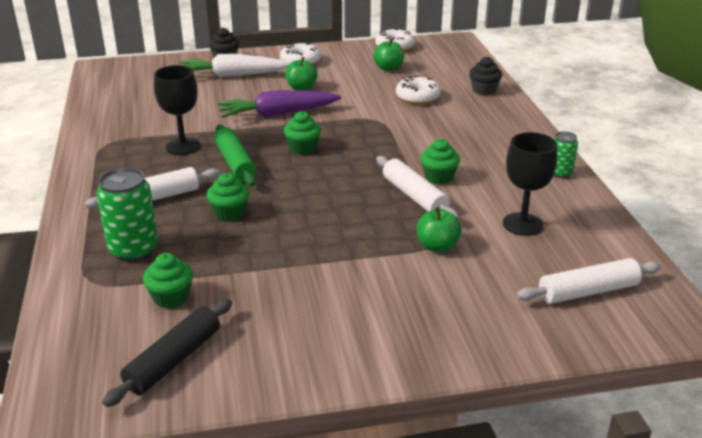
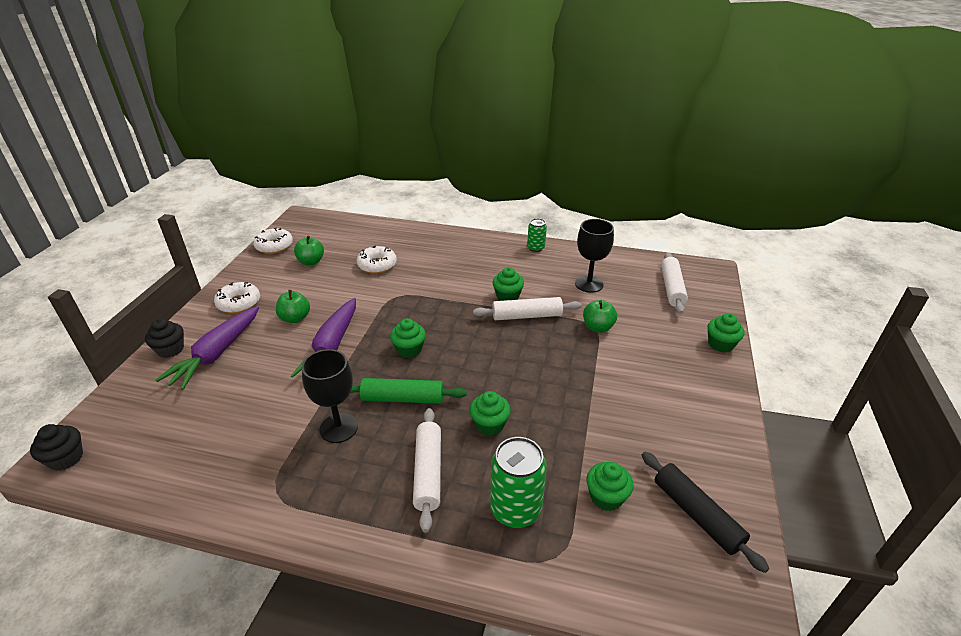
camera: 65 degrees left, 5 degrees up
(232, 75) = (216, 354): white carrot -> purple carrot
(484, 90) = (396, 234): black cupcake -> black cupcake (66, 458)
(493, 351) = (720, 344): none -> green cupcake

